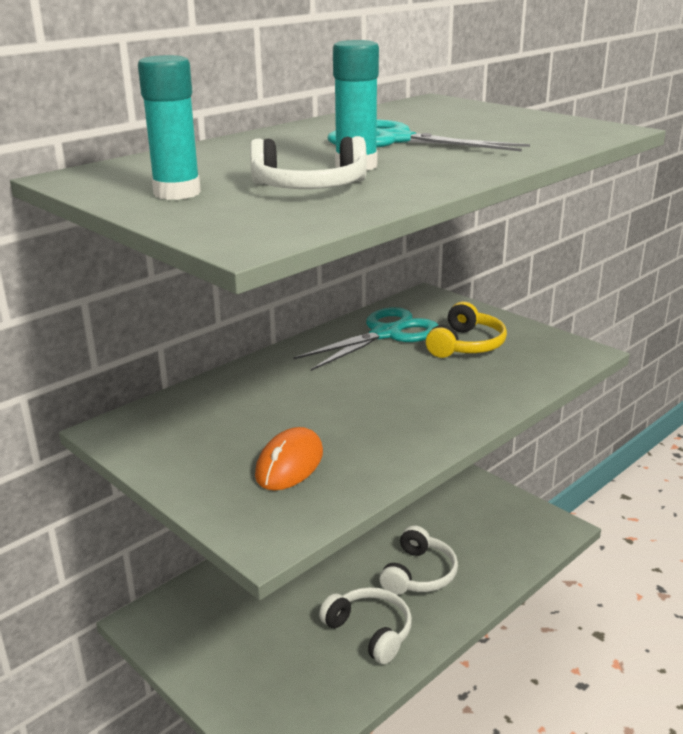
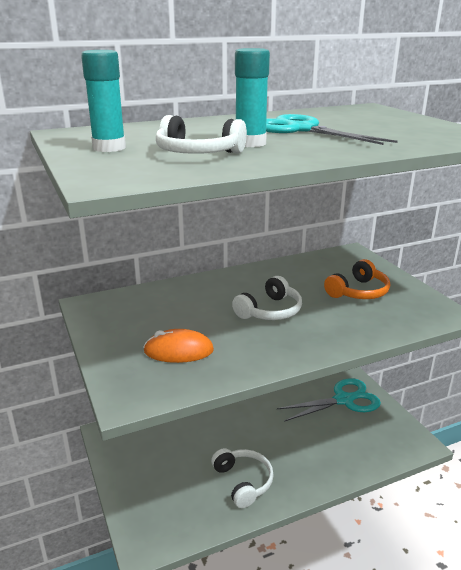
camera: 20 degrees right, 0 degrees up
(289, 464) = (178, 351): orange mouse -> orange mouse turned 45 degrees clockwise
(386, 334) = (305, 274): turquoise scissors -> turquoise scissors (344, 400)
(419, 574) = (297, 450): white headphones -> white headphones (270, 311)
(466, 345) = (358, 292): yellow headphones -> orange headphones

